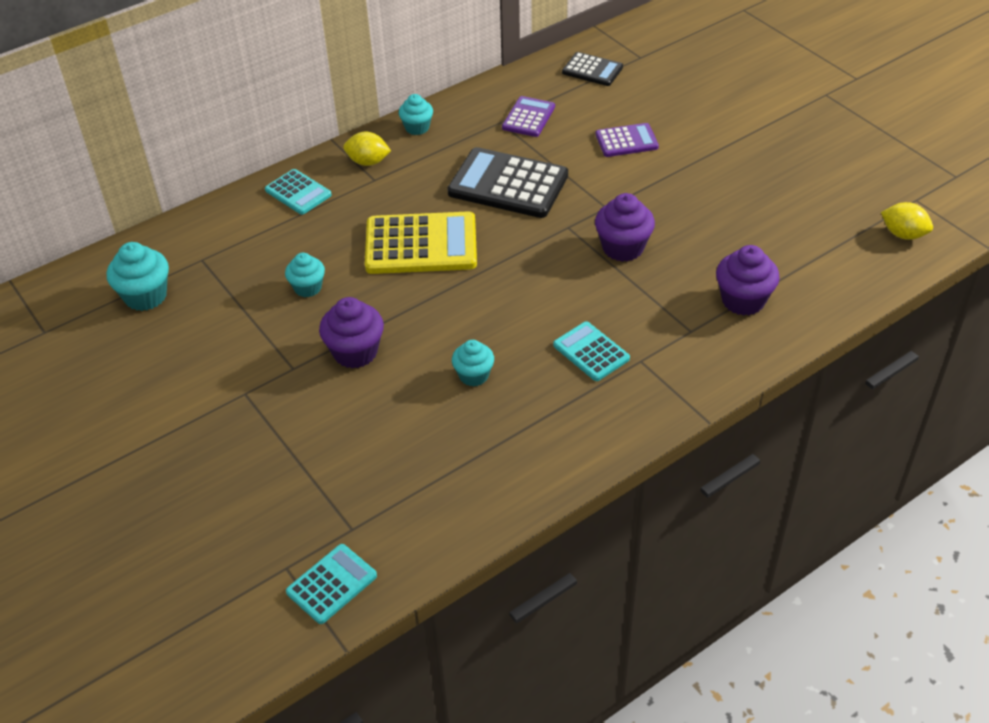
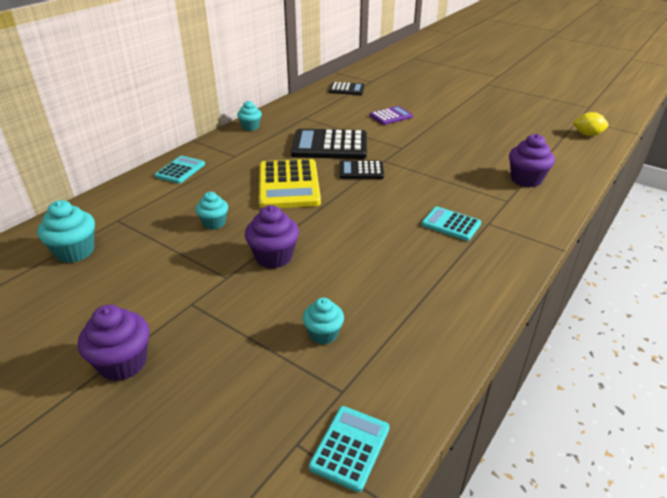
camera: 20 degrees left, 10 degrees down
(298, 193) = (180, 170): turquoise calculator -> turquoise calculator turned 90 degrees counterclockwise
(368, 162) = (225, 147): yellow lemon -> none
(421, 245) = (288, 185): yellow calculator -> yellow calculator turned 105 degrees clockwise
(473, 375) = (376, 254): turquoise cupcake -> turquoise cupcake (323, 334)
(526, 239) = (361, 170): none -> black calculator
(528, 117) = (322, 113): purple calculator -> none
(623, 248) = (428, 165): purple cupcake -> purple cupcake (123, 363)

